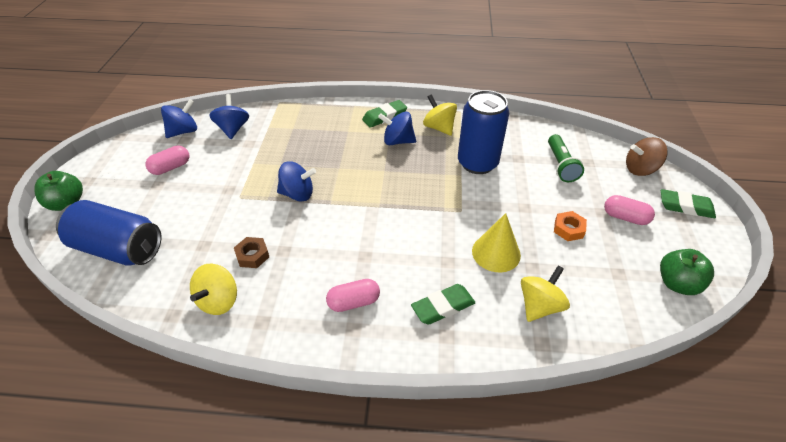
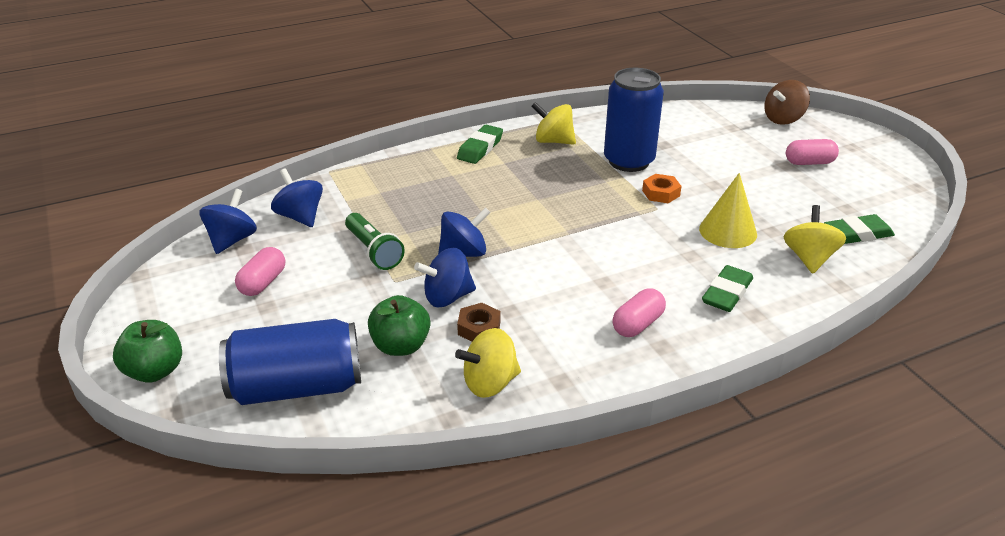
camera: 30 degrees left, 10 degrees down
(219, 301) = (490, 383): yellow spinning top -> yellow spinning top turned 75 degrees clockwise
(397, 141) = (521, 167): blue spinning top -> blue spinning top (447, 297)
(561, 165) = (710, 138): green flashlight -> green flashlight (374, 251)
(568, 229) = (771, 189): orange nut -> orange nut (661, 193)
(677, 284) = (899, 199): green apple -> green apple (401, 346)
(685, 207) = (849, 137): green eraser -> green eraser (857, 234)

